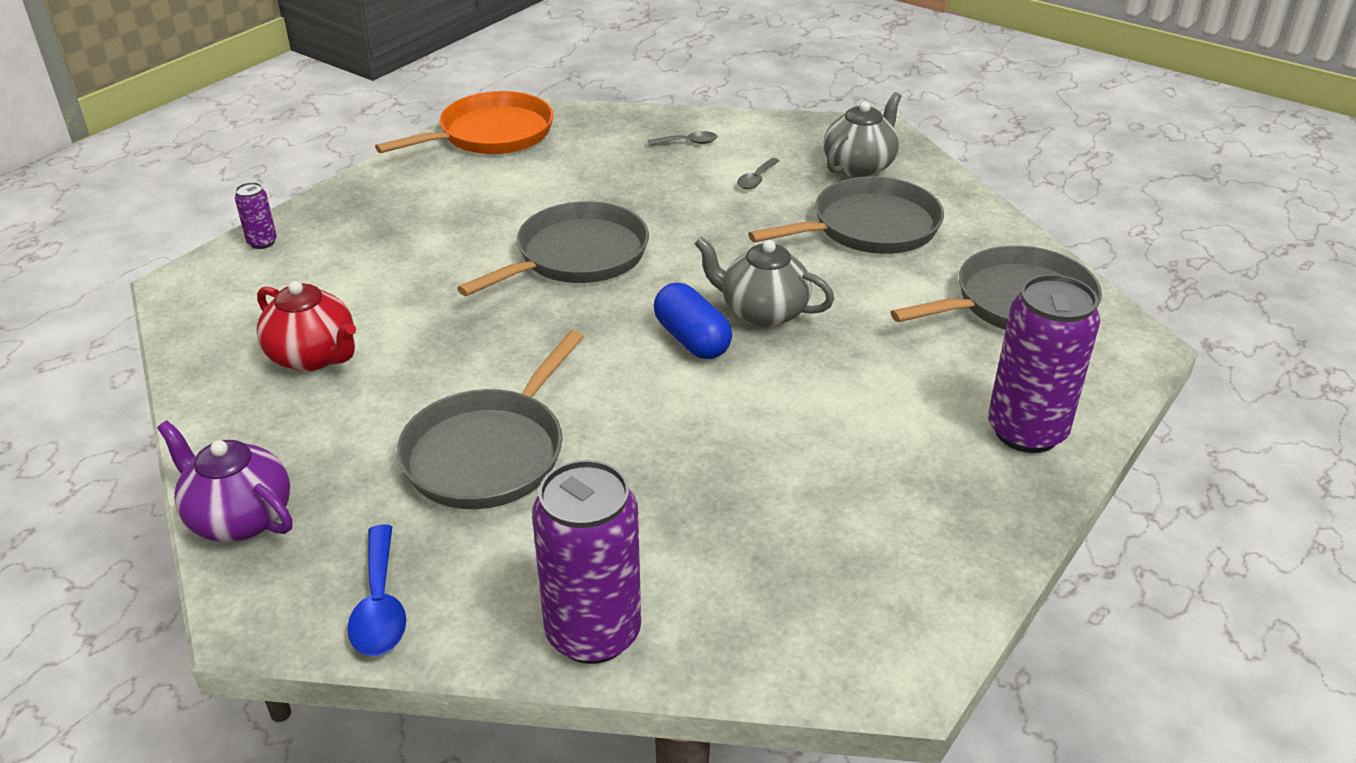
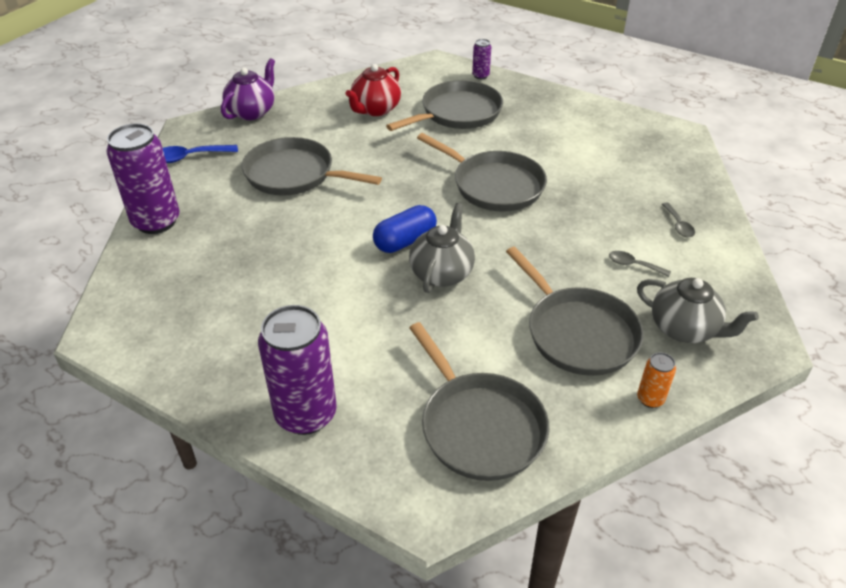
camera: 85 degrees right, 5 degrees up
(368, 272) = (458, 113): none -> grey pan
(491, 134) = (644, 133): orange pan -> none
(959, 199) = (650, 399): none -> orange can

